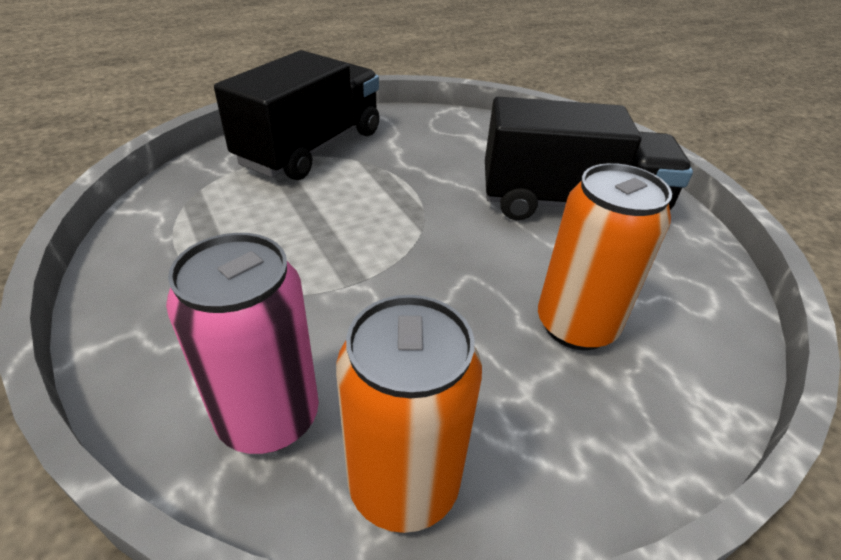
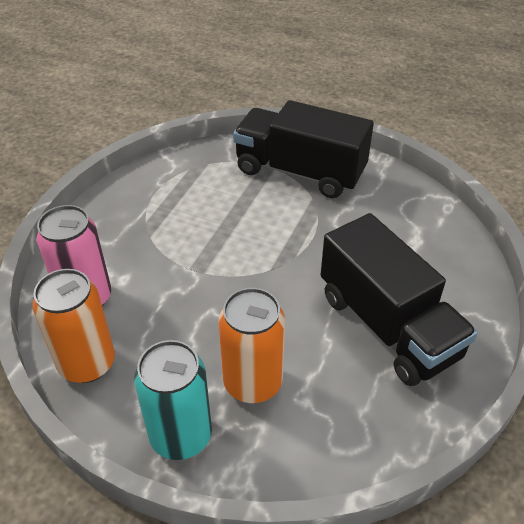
camera: 55 degrees right, 5 degrees up
(311, 148) = (300, 172): black truck -> black truck turned 150 degrees counterclockwise
(619, 435) = (181, 435): none -> turquoise can

